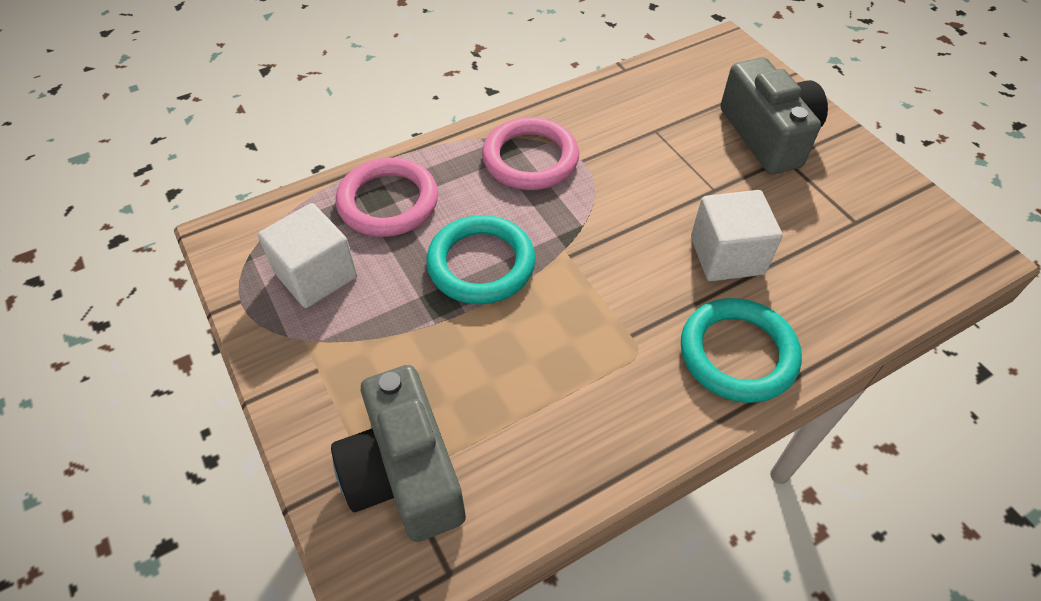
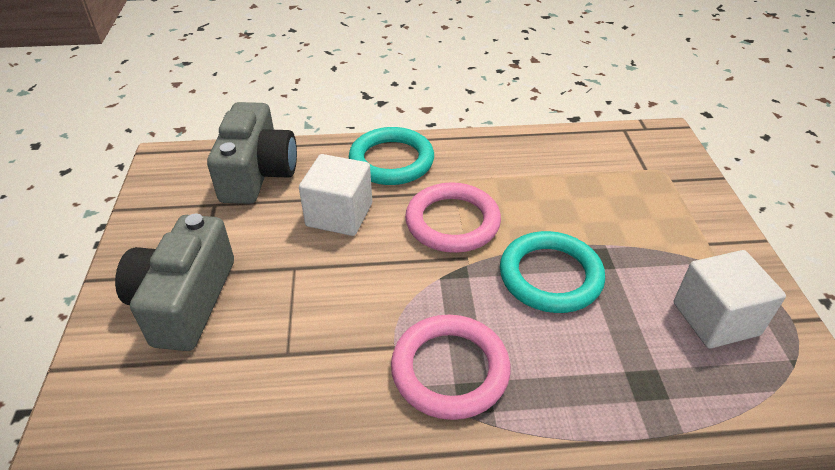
camera: 155 degrees left, 10 degrees down
(388, 202) = (632, 374): pink ring -> pink ring (452, 222)
(404, 472) = (644, 171): grey camera -> grey camera (258, 173)

